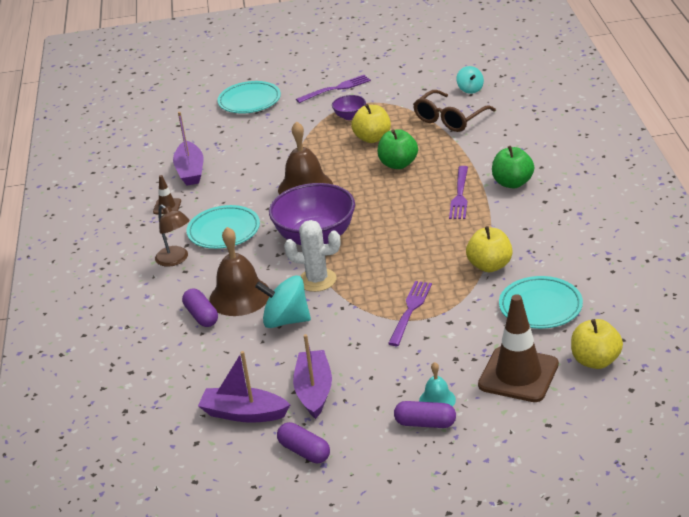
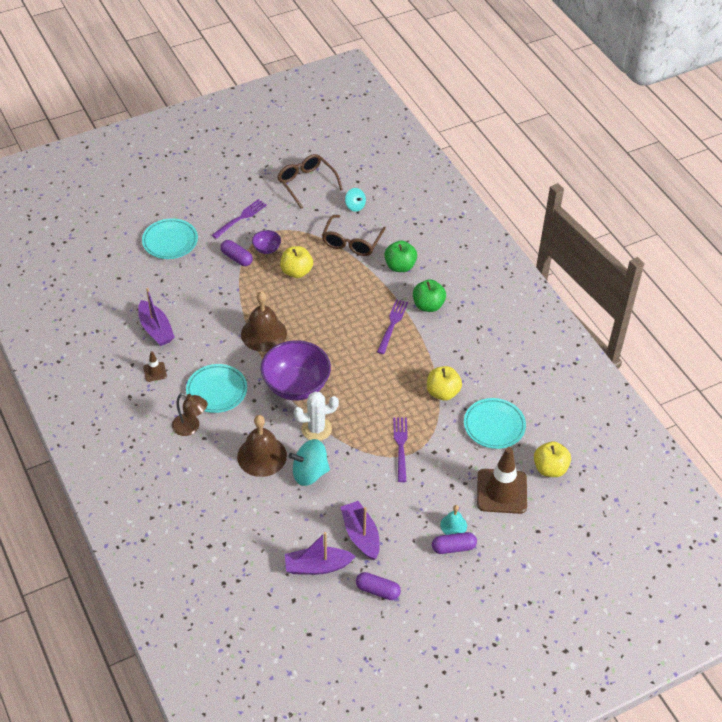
camera: 25 degrees left, 15 degrees up
(201, 316) = (240, 481): purple capsule -> purple capsule (236, 258)
(398, 164) = (330, 298): green apple -> green apple (400, 266)
(424, 66) = (306, 183): none -> brown glasses
(460, 195) = (392, 324): purple fork -> purple fork turned 150 degrees counterclockwise

